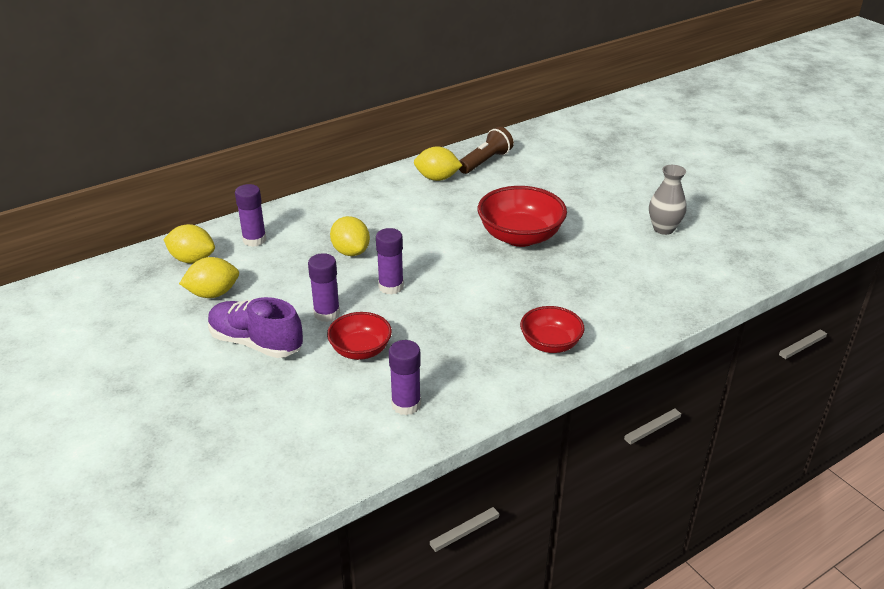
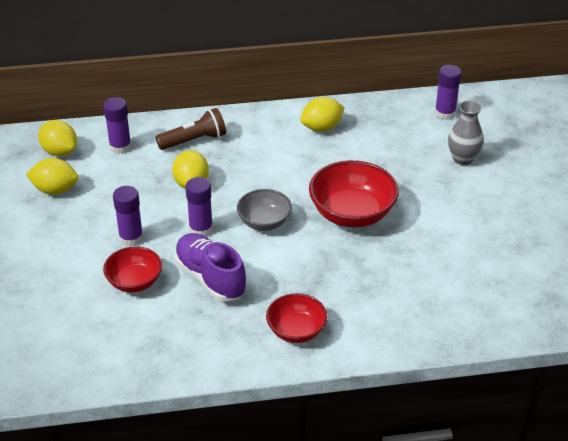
camera: 25 degrees right, 5 degrees up
(256, 343) = (59, 247): purple shoe -> purple shoe (210, 278)
(406, 404) = (136, 344): purple glue stick -> purple glue stick (445, 113)
(437, 178) = (321, 128): yellow lemon -> yellow lemon turned 60 degrees counterclockwise
(447, 264) = (264, 222): none -> grey bowl
(485, 161) = (381, 121): brown flashlight -> brown flashlight (194, 140)
(663, 229) = (498, 247): grey vase -> grey vase (463, 159)

